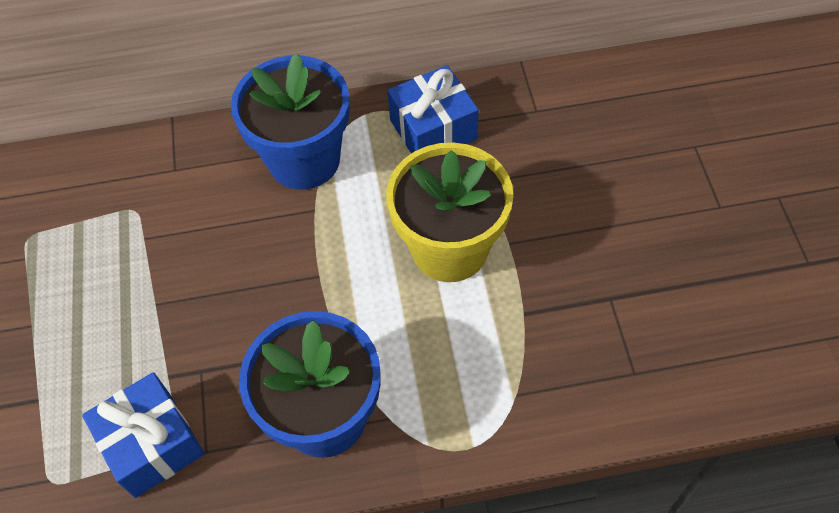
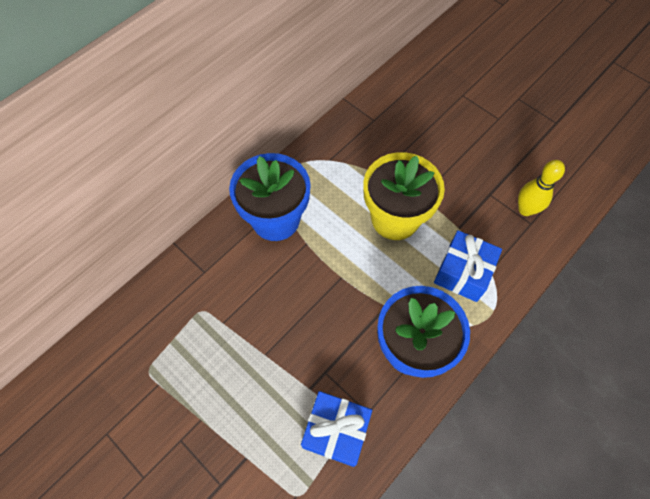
camera: 40 degrees left, 5 degrees up
(433, 129) = (330, 161): blue gift -> blue gift (462, 273)
(643, 350) = (525, 209): none -> yellow bowling pin

